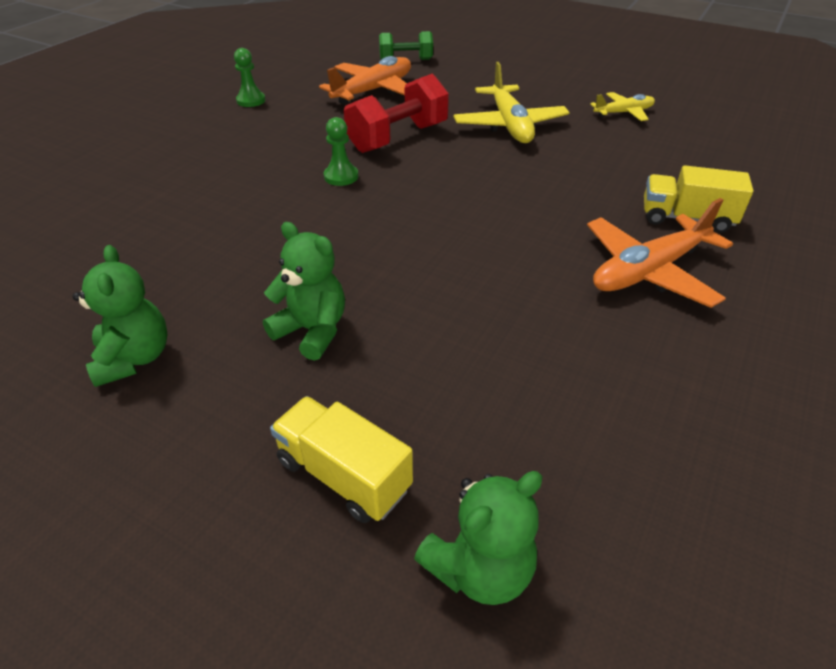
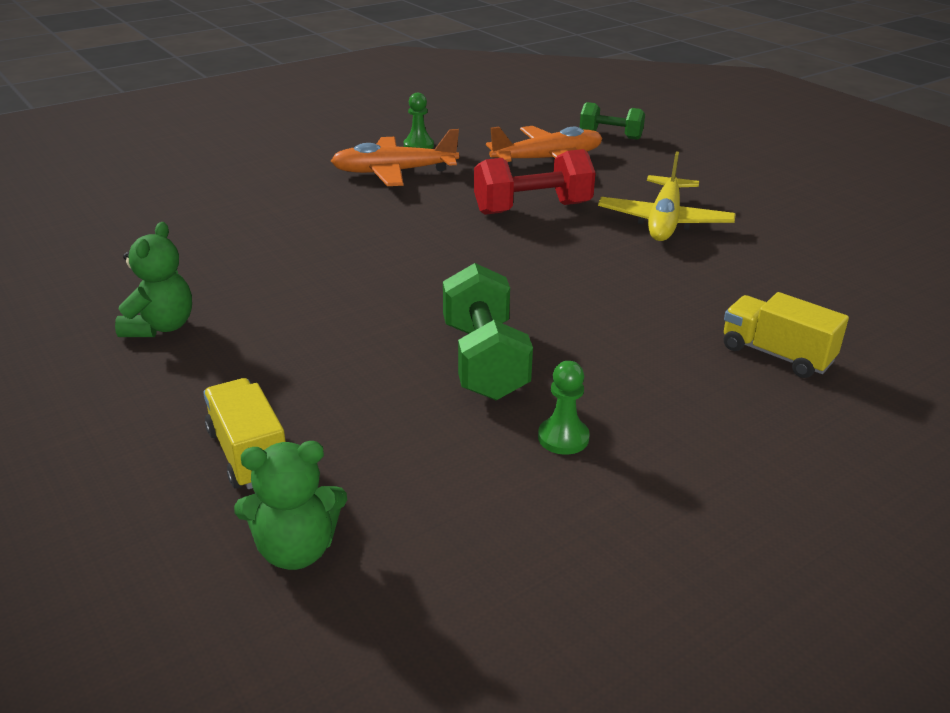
camera: 25 degrees right, 10 degrees down
(312, 331) = (311, 347): green teddy bear -> none
(341, 176) = (445, 231): green pawn -> green pawn (563, 438)
(479, 294) = (484, 361): none -> green dumbbell
(623, 113) = (815, 237): yellow plane -> none
(648, 271) = (678, 389): orange plane -> orange plane (393, 172)

